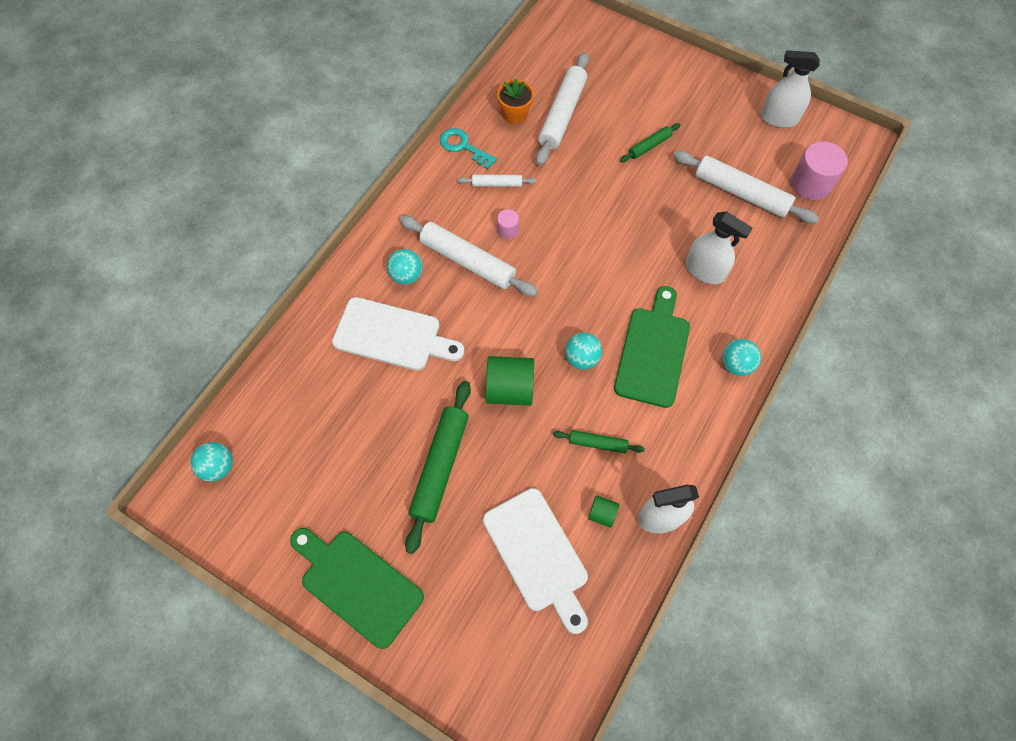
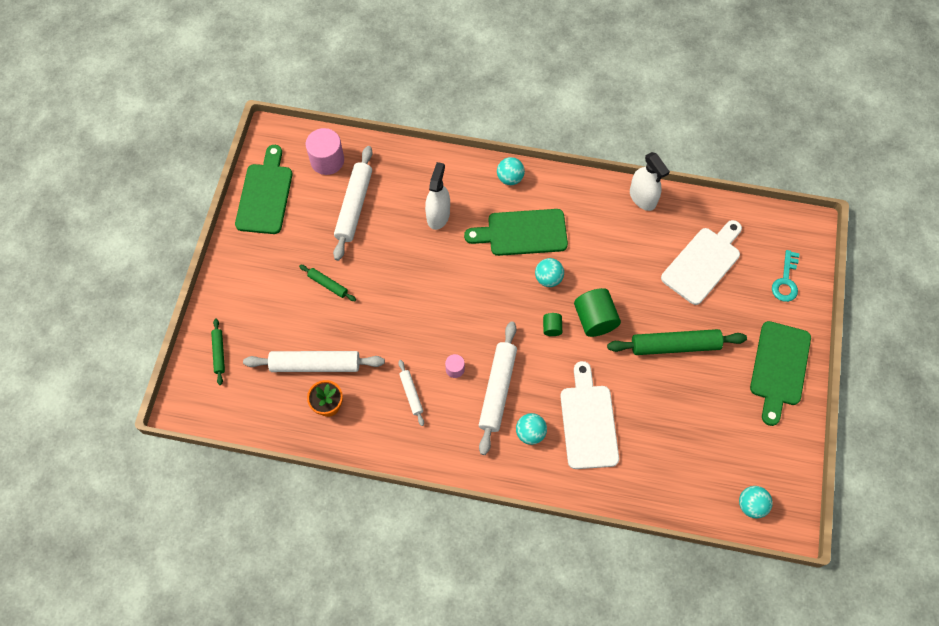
camera: 110 degrees left, 0 degrees up
(463, 147) = (380, 437): turquoise key -> turquoise key (785, 281)
(597, 443) = (609, 249): green rolling pin -> green rolling pin (219, 353)
(602, 514) = (657, 232): green cylinder -> green cylinder (552, 328)
(779, 118) = (265, 195): white spray bottle -> green cutting board

